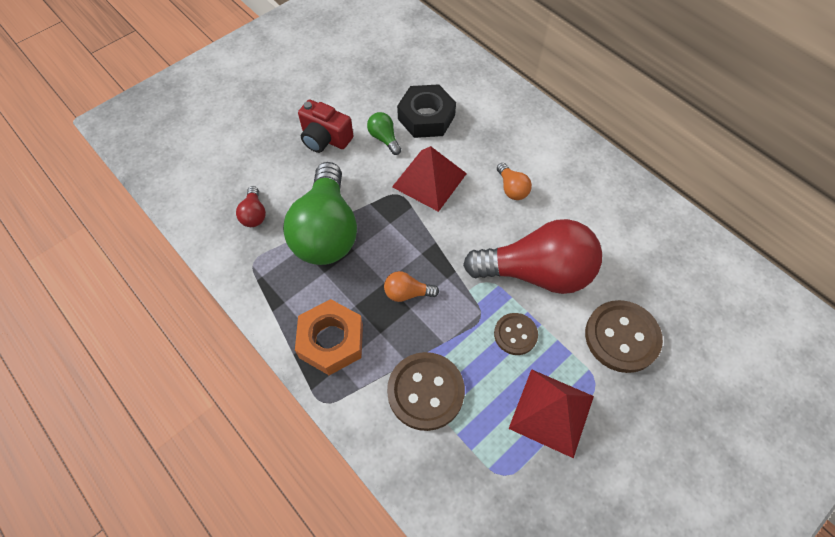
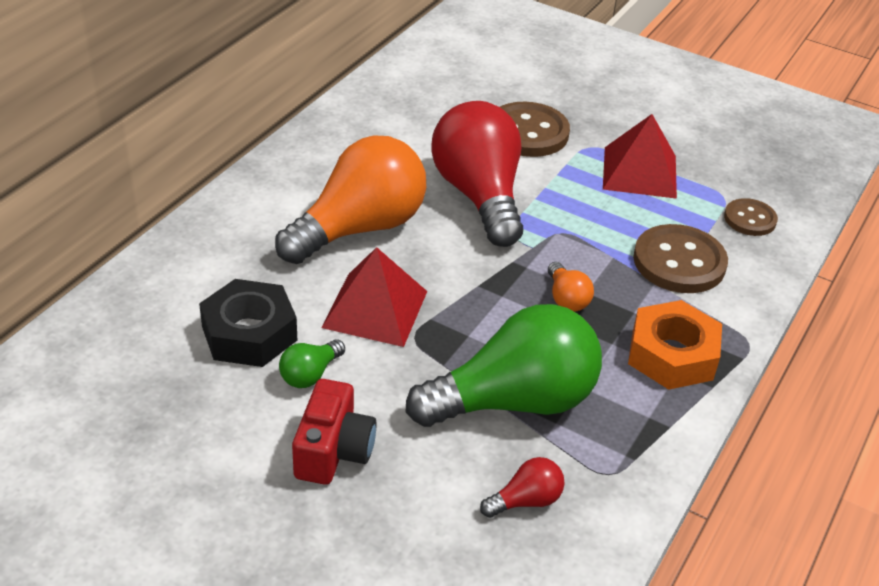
camera: 110 degrees left, 20 degrees down
(512, 188) = (359, 228): orange light bulb -> orange light bulb, size x2.40
(515, 334) = (569, 204): brown button -> brown button (750, 219)

